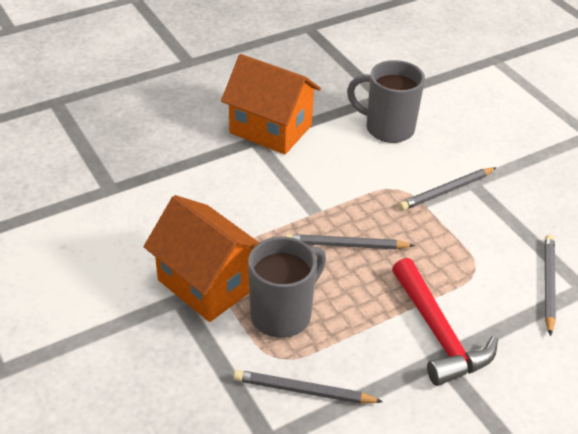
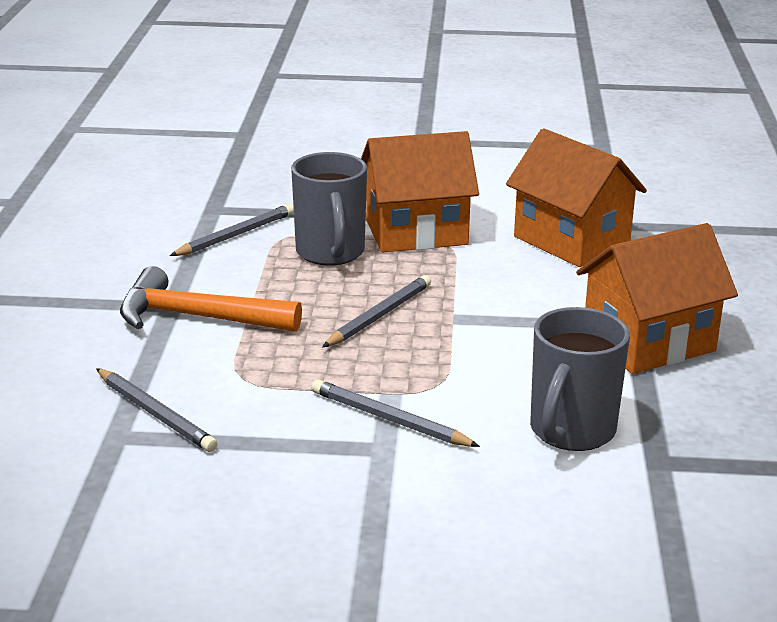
camera: 125 degrees right, 15 degrees down
(157, 200) = (571, 241): none -> orange house
(387, 128) = (570, 432): grey mug -> grey mug turned 150 degrees clockwise
(438, 333) = (197, 317): red hammer -> orange hammer
(446, 191) = (389, 419): grey pencil -> grey pencil turned 60 degrees counterclockwise

